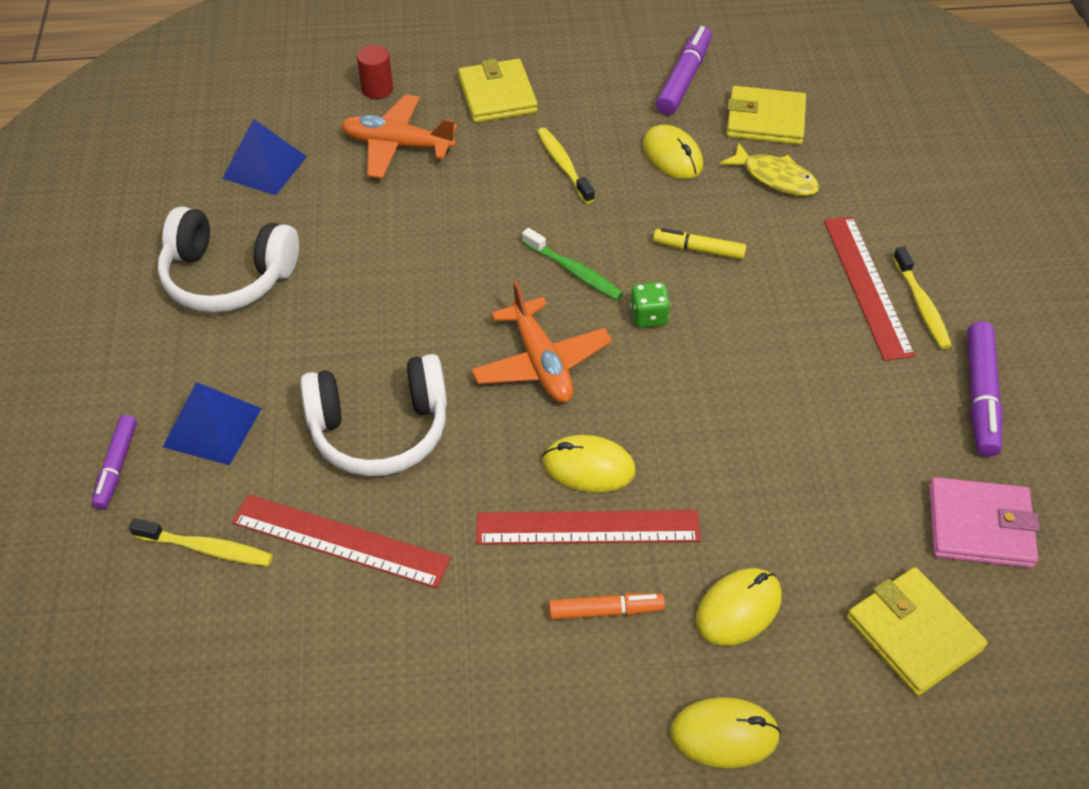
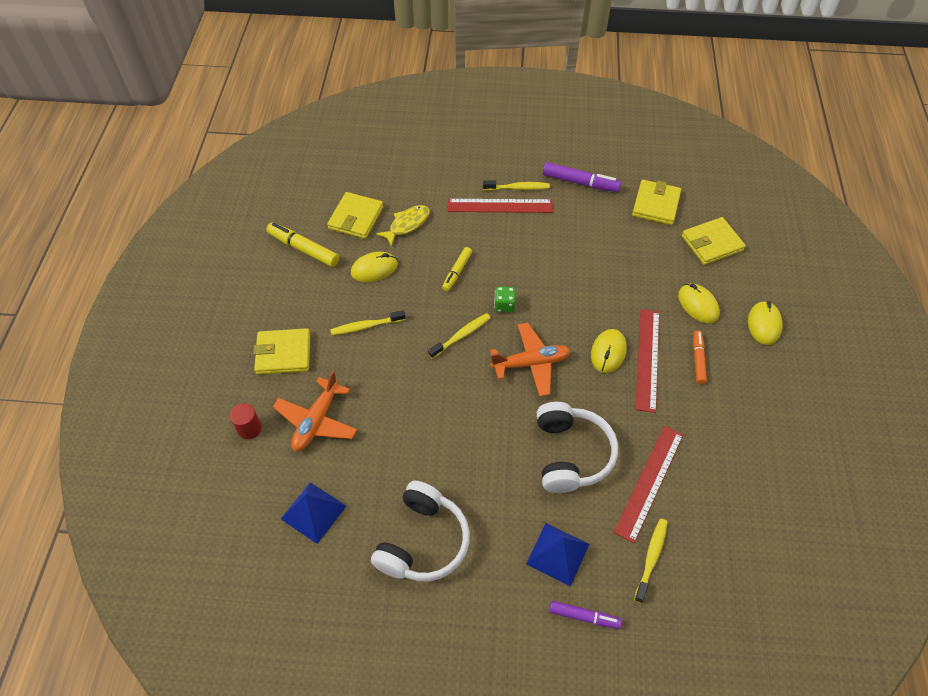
camera: 80 degrees left, 5 degrees up
(574, 271) = (461, 335): green toothbrush -> yellow toothbrush
(684, 79) = (303, 249): purple marker -> yellow marker
(979, 526) = (656, 204): pink wallet -> yellow wallet

